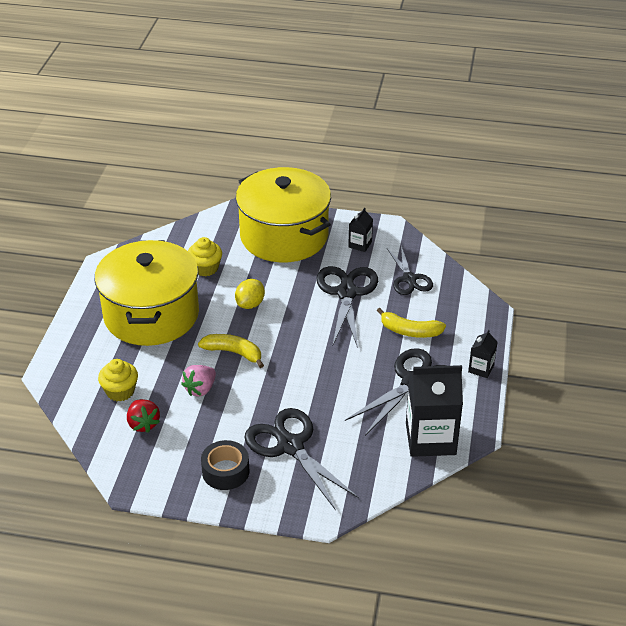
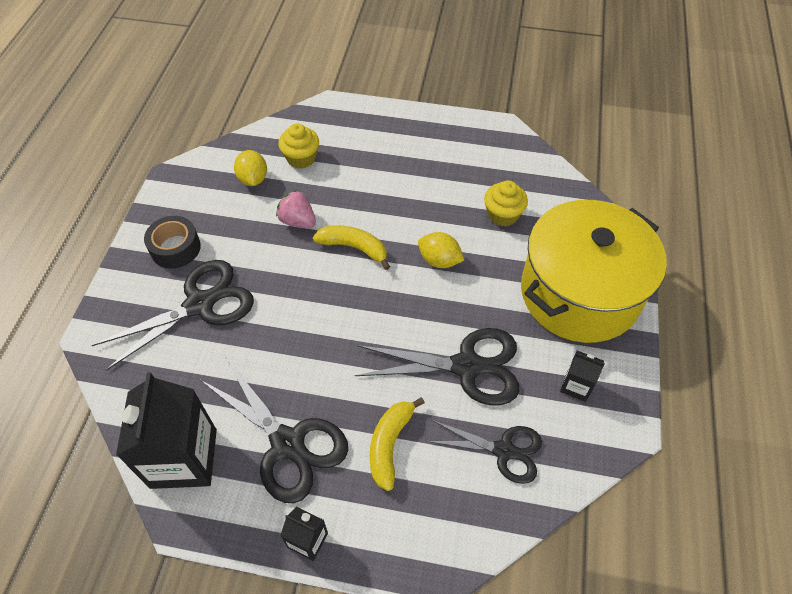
camera: 90 degrees right, 15 degrees up
(143, 424) = (253, 179): red strawberry -> yellow lemon
(151, 315) = (418, 173): yellow pot -> none
(233, 352) = (354, 247): yellow banana -> yellow banana turned 90 degrees counterclockwise
(409, 279) = (504, 450): black scissors -> black scissors turned 150 degrees counterclockwise

